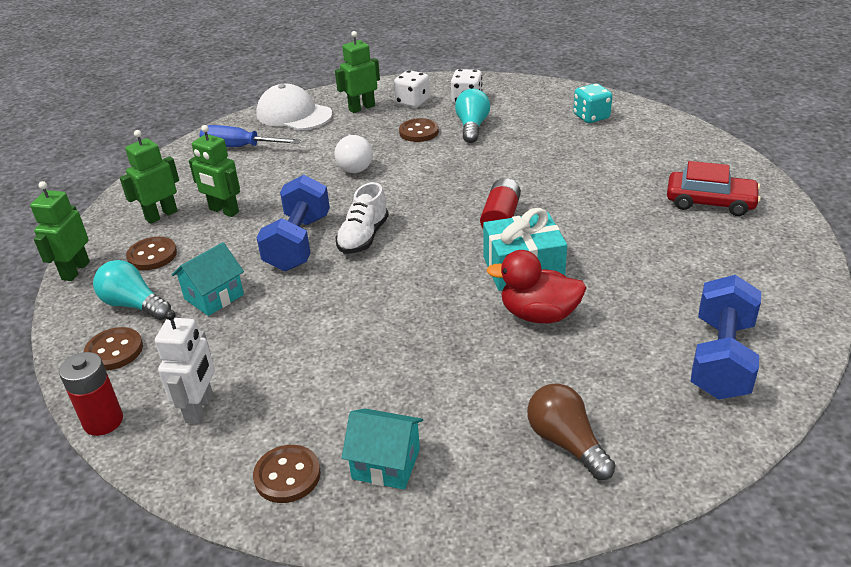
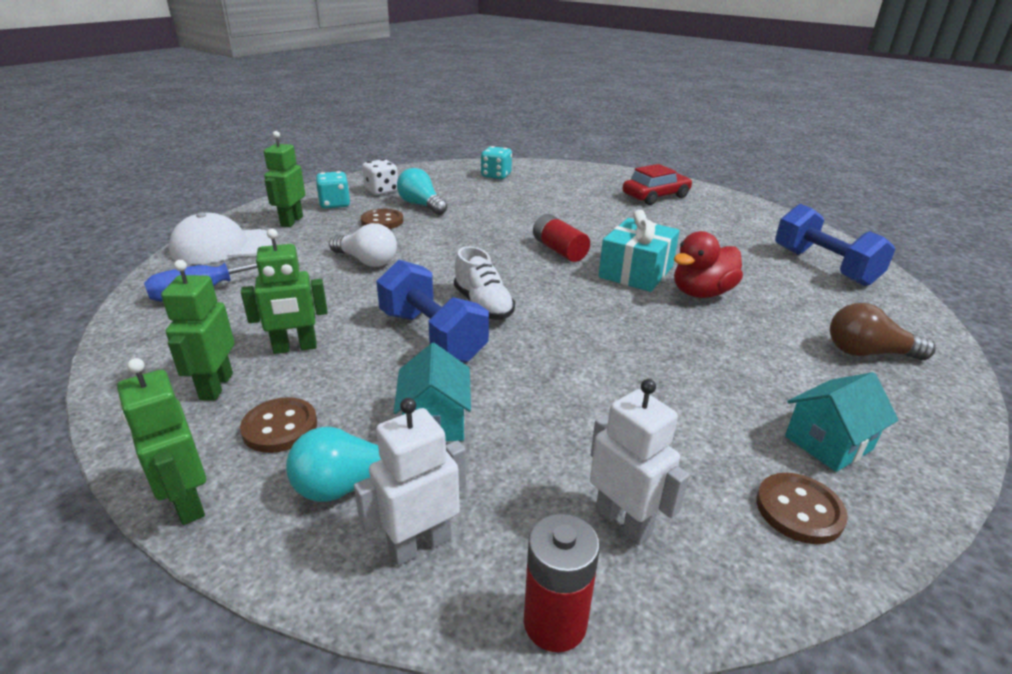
camera: 50 degrees left, 5 degrees down
(114, 351) = (419, 544): brown button -> white robot
(412, 102) = (335, 204): white dice -> turquoise dice

